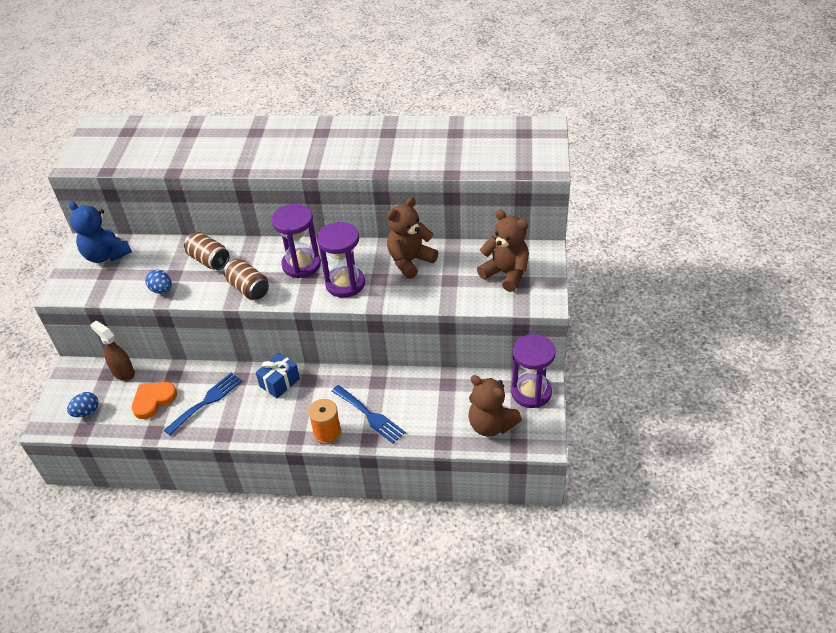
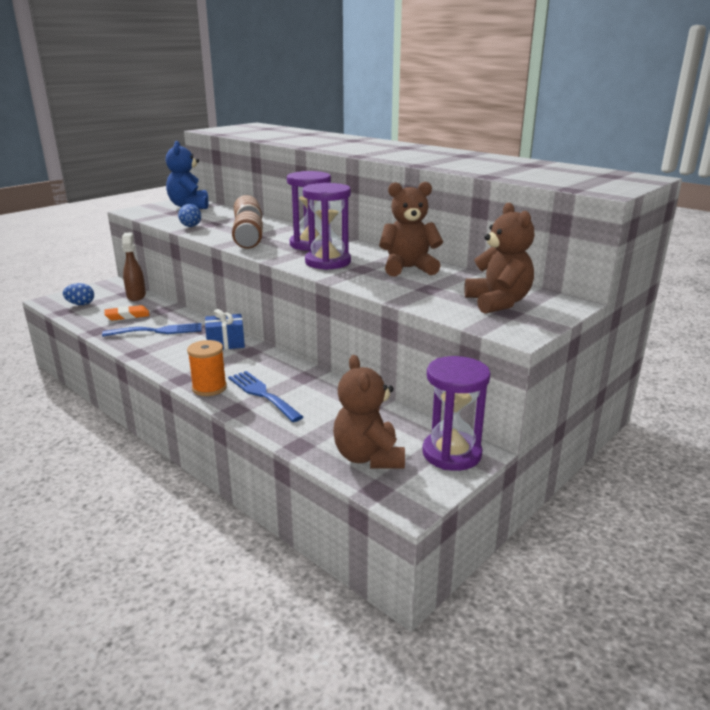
camera: 35 degrees right, 20 degrees down
(153, 400) = (127, 316): orange heart -> orange eraser
(370, 415) = (262, 394): blue fork -> blue fork turned 150 degrees clockwise

